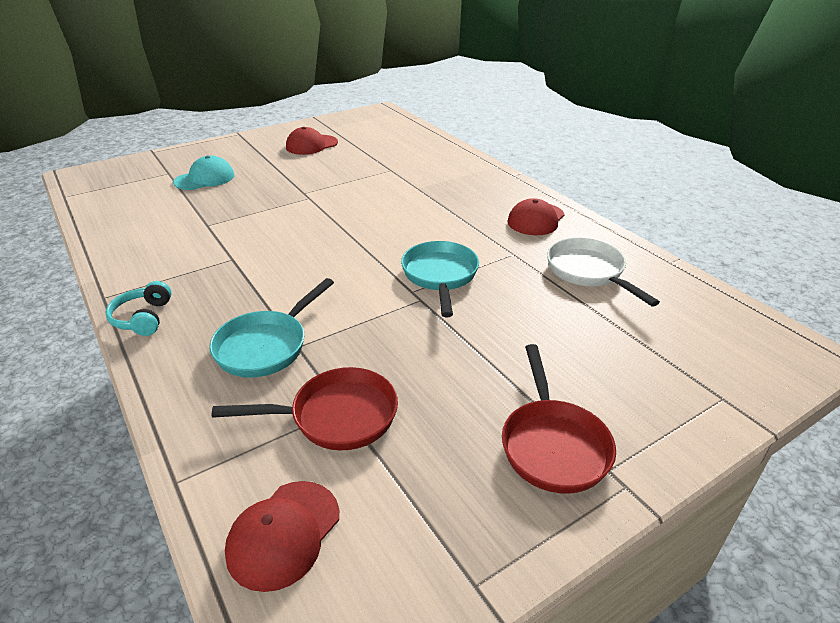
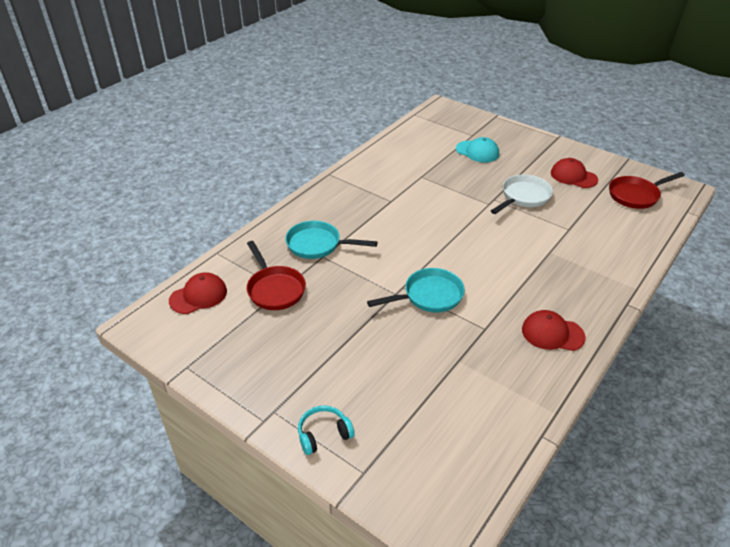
camera: 70 degrees right, 5 degrees up
(143, 318) = (319, 194): turquoise headphones -> turquoise headphones (323, 434)
(284, 534) = (198, 296): red cap -> red cap turned 135 degrees clockwise
(553, 445) = (285, 383): red pan -> red pan (636, 195)
(588, 272) = (487, 379): white pan -> white pan (523, 197)

